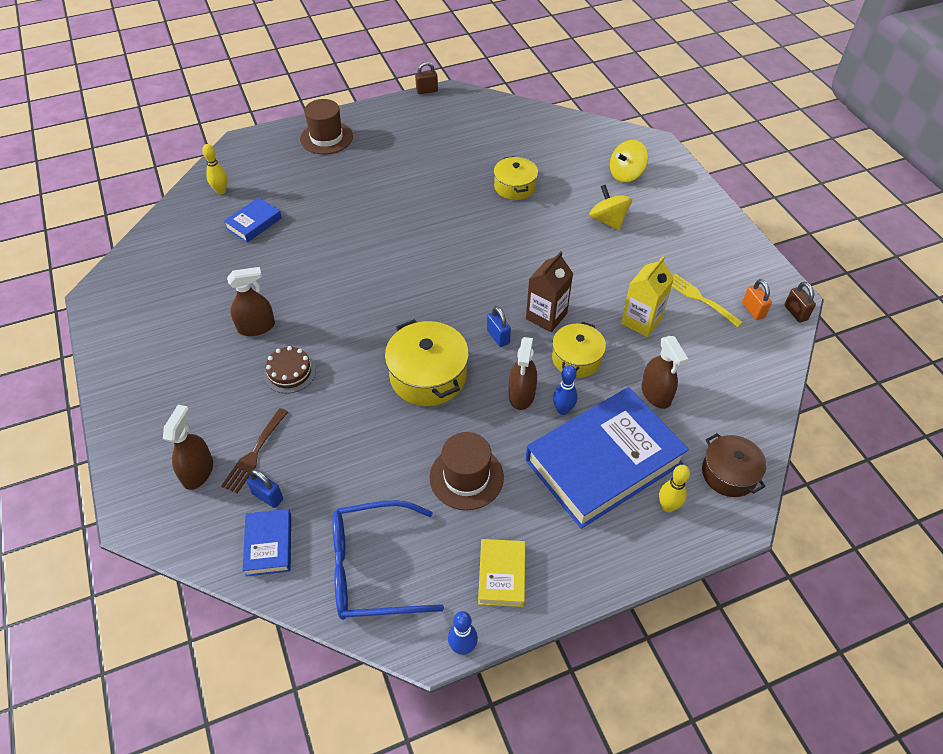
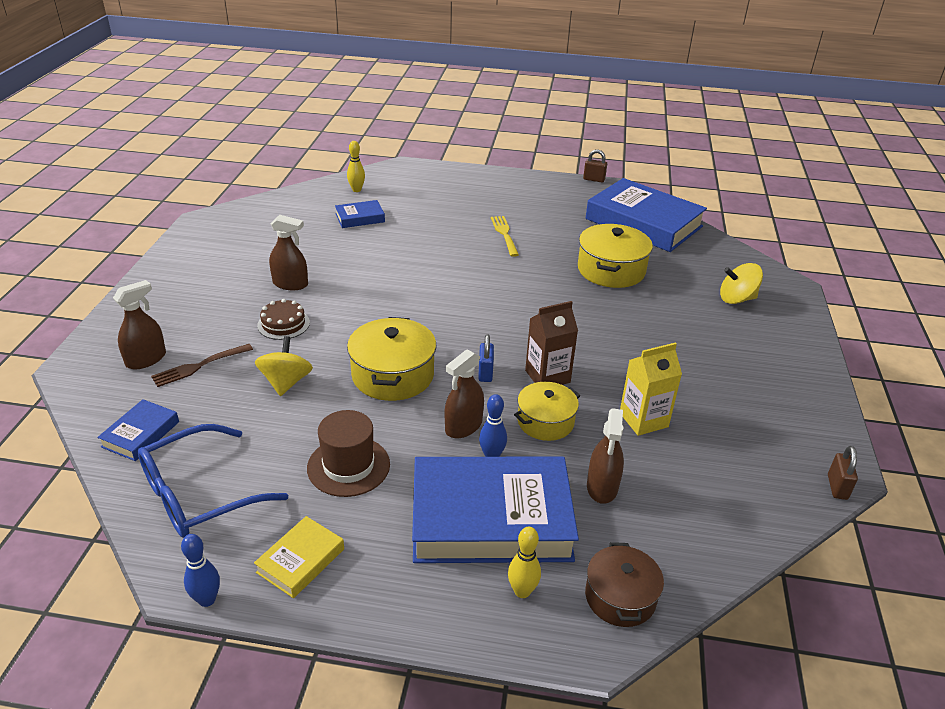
camera: 30 degrees right, 15 degrees down
(268, 496) = (176, 400): blue padlock -> none
(326, 138) = (475, 183): brown hat -> none
(372, 568) = (199, 494): blue glasses -> blue glasses turned 60 degrees counterclockwise
(503, 124) = (643, 223): none -> blue book
(515, 187) = (611, 270): yellow pot -> yellow pot, size x1.53
(608, 220) = (683, 327): yellow spinning top -> yellow spinning top (286, 382)
(701, 299) = (729, 429): yellow fork -> yellow fork (505, 234)
(753, 310) = (784, 463): orange padlock -> none

